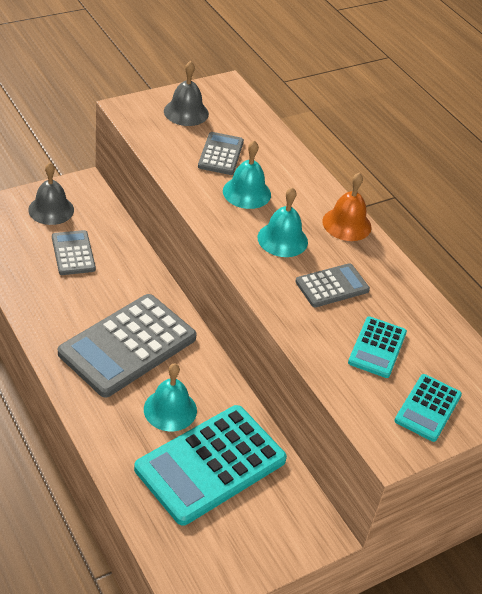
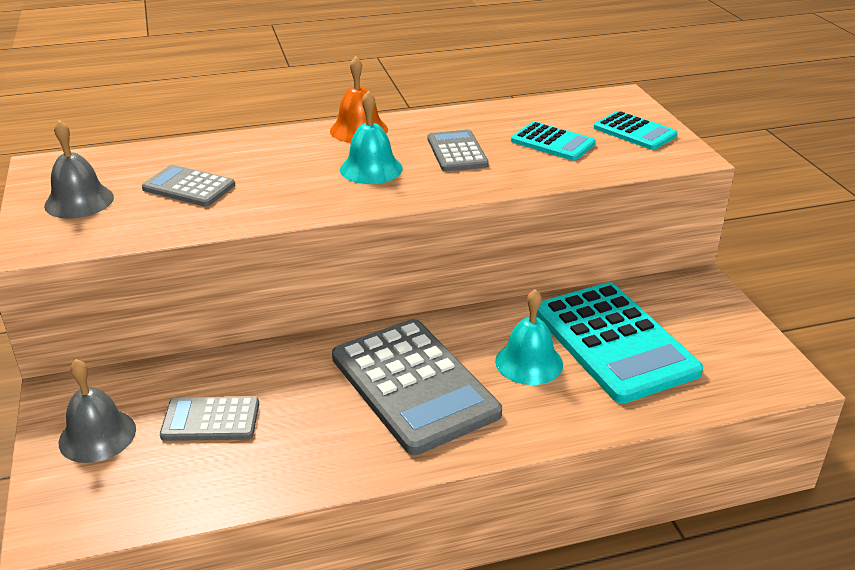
camera: 70 degrees left, 10 degrees down
(246, 192) = (275, 179): turquoise bell -> none

